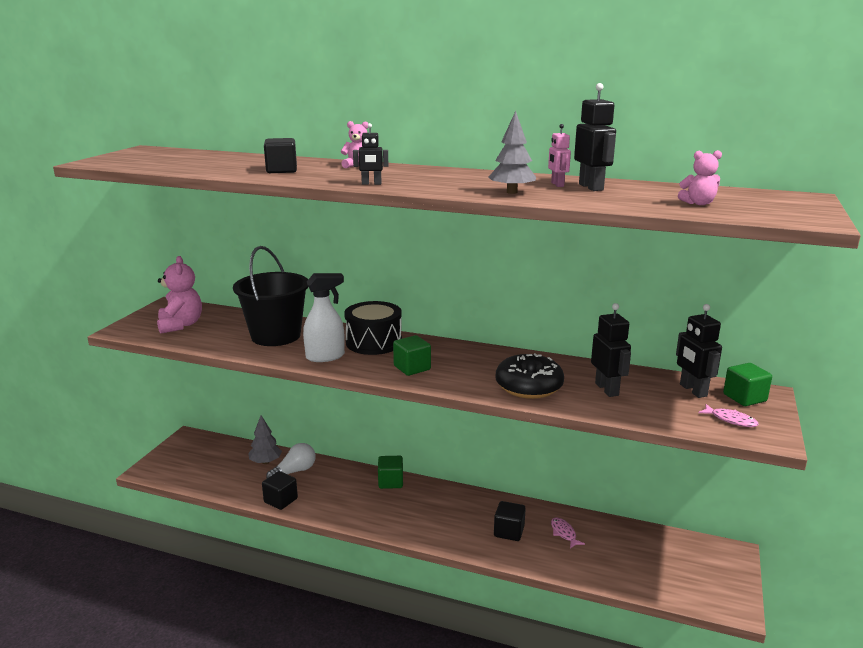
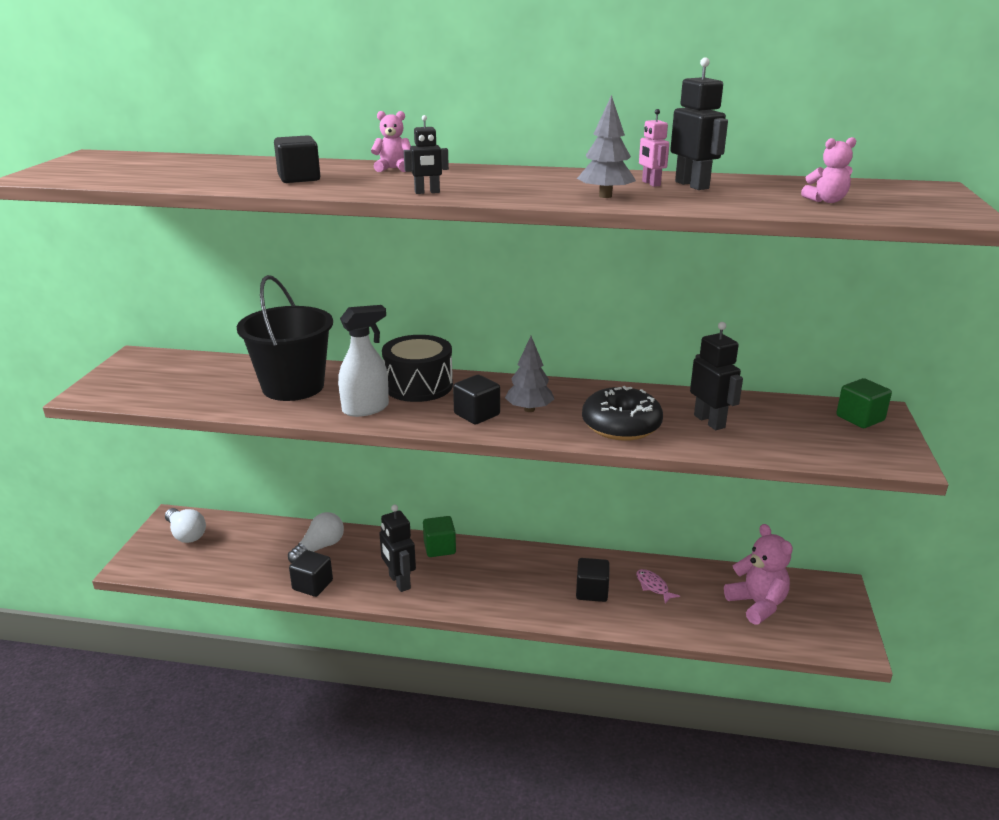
camera: 10 degrees left, 5 degrees up
(180, 325) = (164, 382): pink teddy bear -> pink teddy bear (757, 604)
(195, 450) = (186, 534): none -> white light bulb
(265, 462) = (280, 539): grey tree -> grey tree (529, 409)
(412, 368) = (477, 414): green cube -> black cube
(692, 390) = (802, 414): black robot -> black robot (399, 582)
(731, 420) = (855, 446): pink fish -> none

